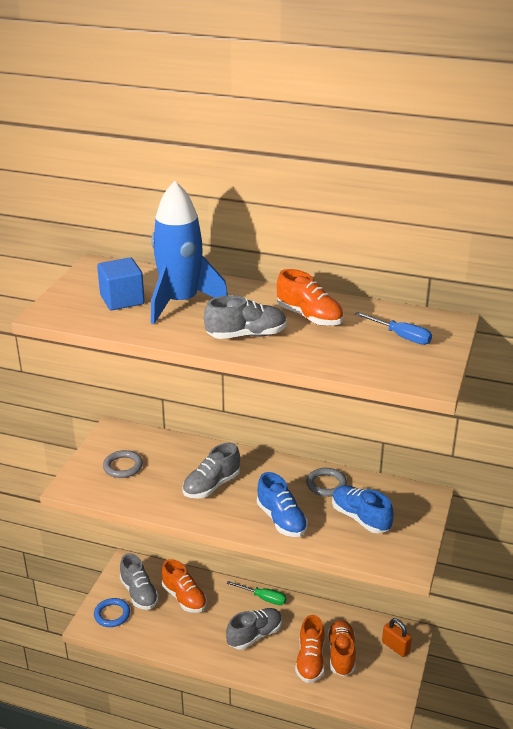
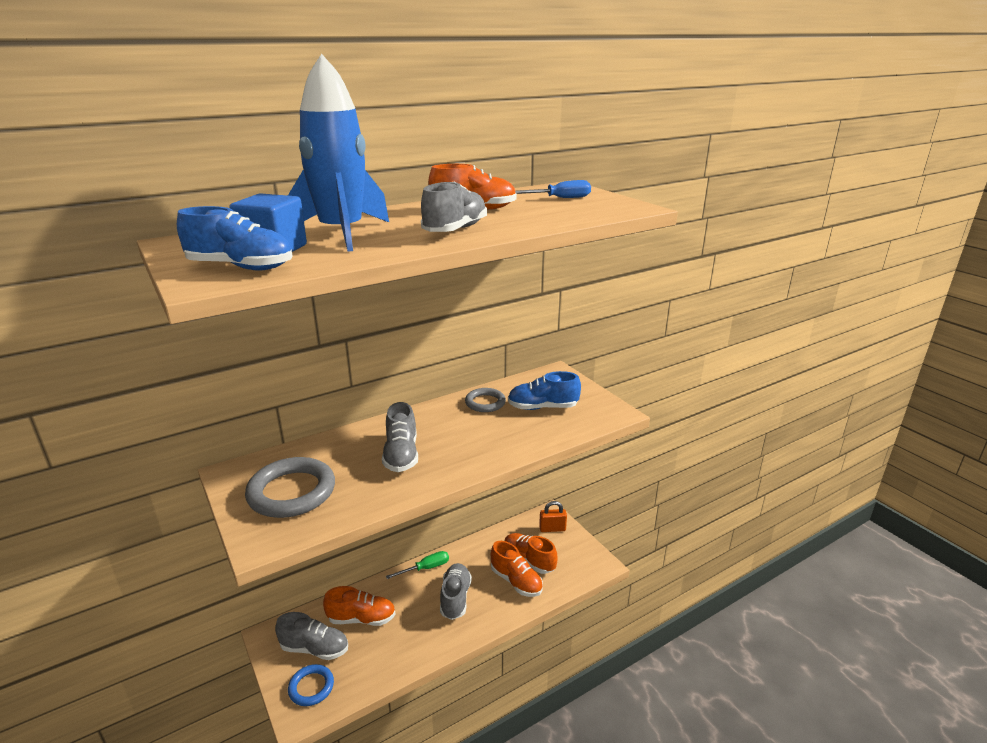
camera: 50 degrees left, 5 degrees down
(123, 466) = (292, 492): grey ring -> grey ring, size x1.71
(281, 520) = (495, 441): blue shoe -> blue shoe (241, 267)

